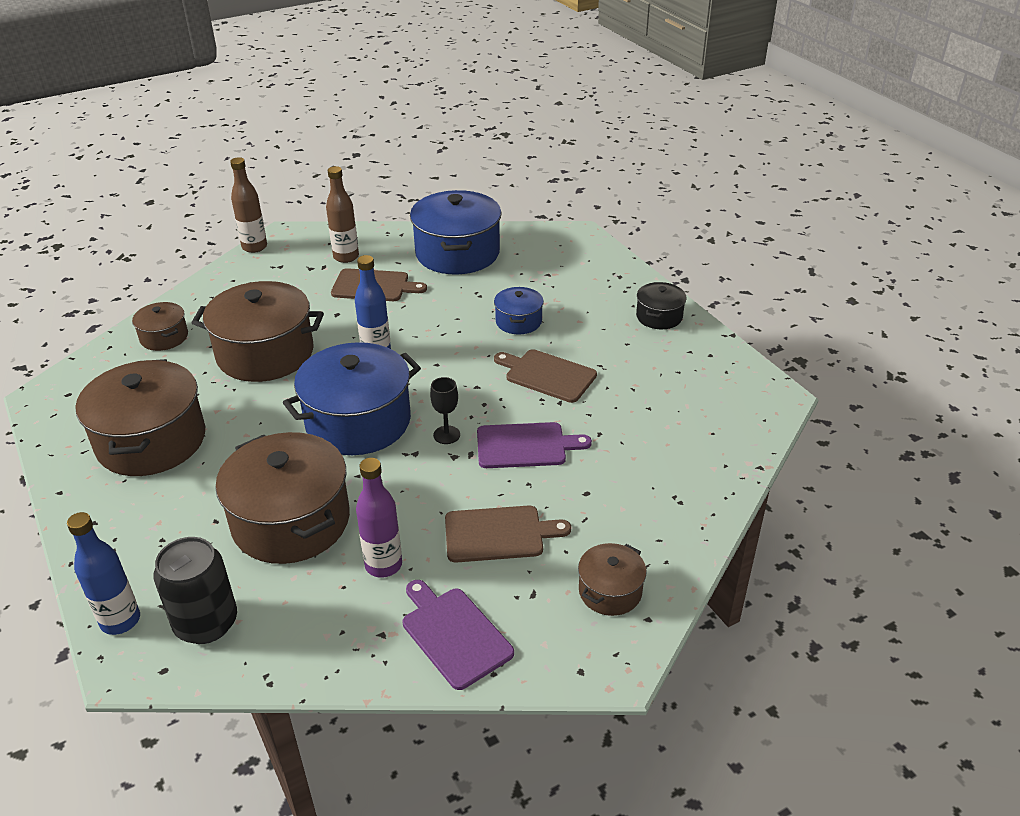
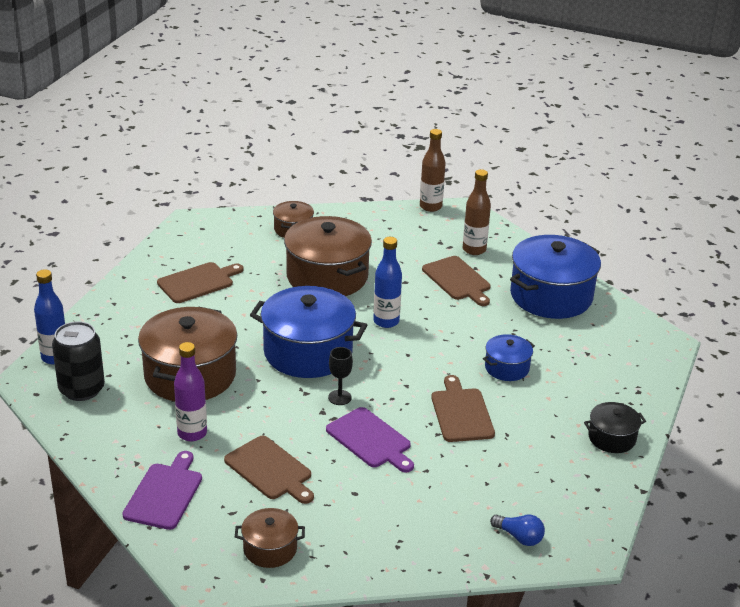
camera: 50 degrees right, 5 degrees down
(151, 441) = (198, 282): brown pot -> brown cutting board
(729, 425) = (519, 537): none -> blue light bulb

